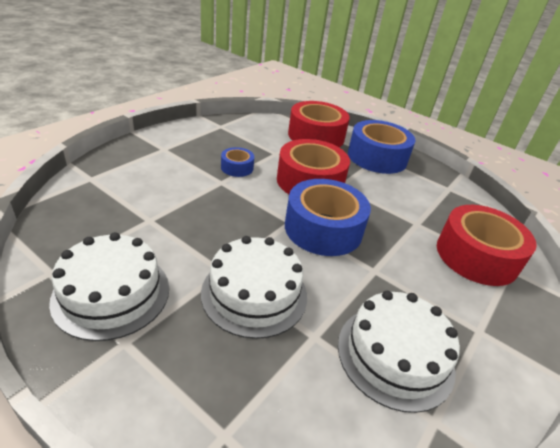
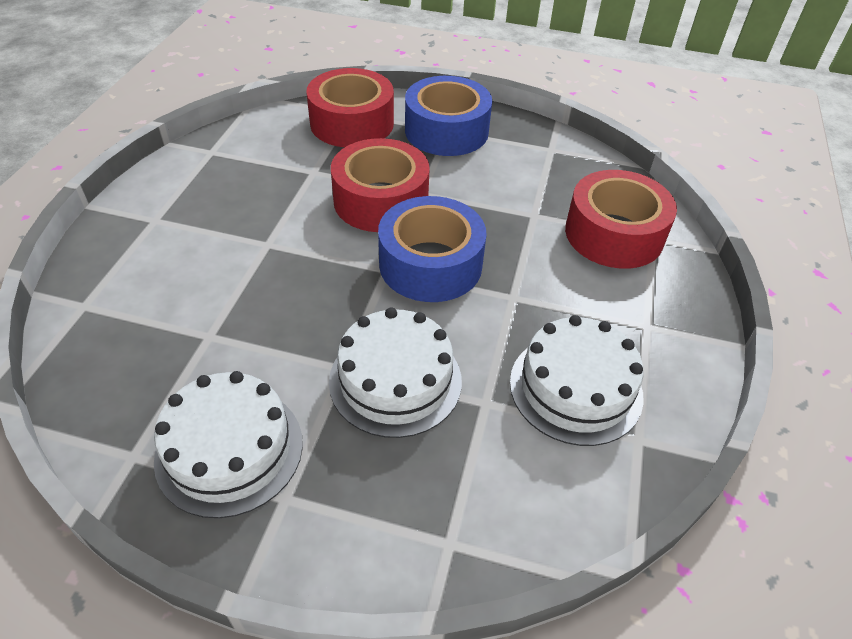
camera: 20 degrees left, 10 degrees up
(237, 168) = (275, 213): blue tape -> none

